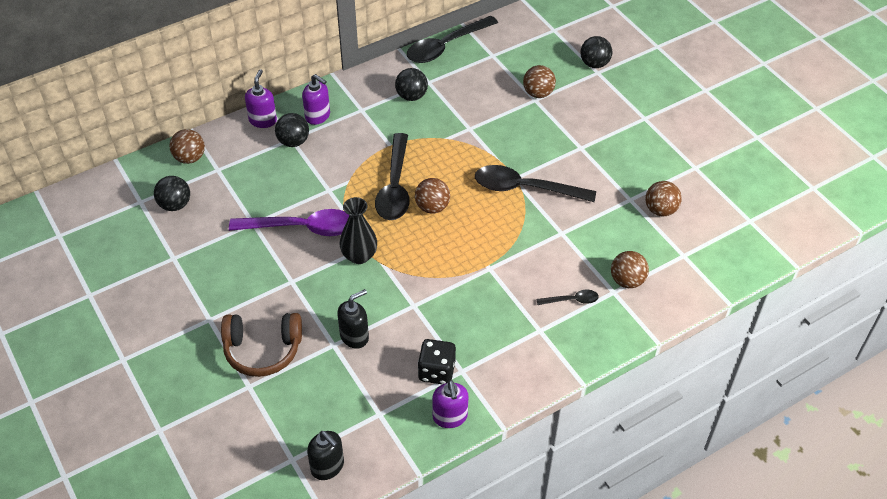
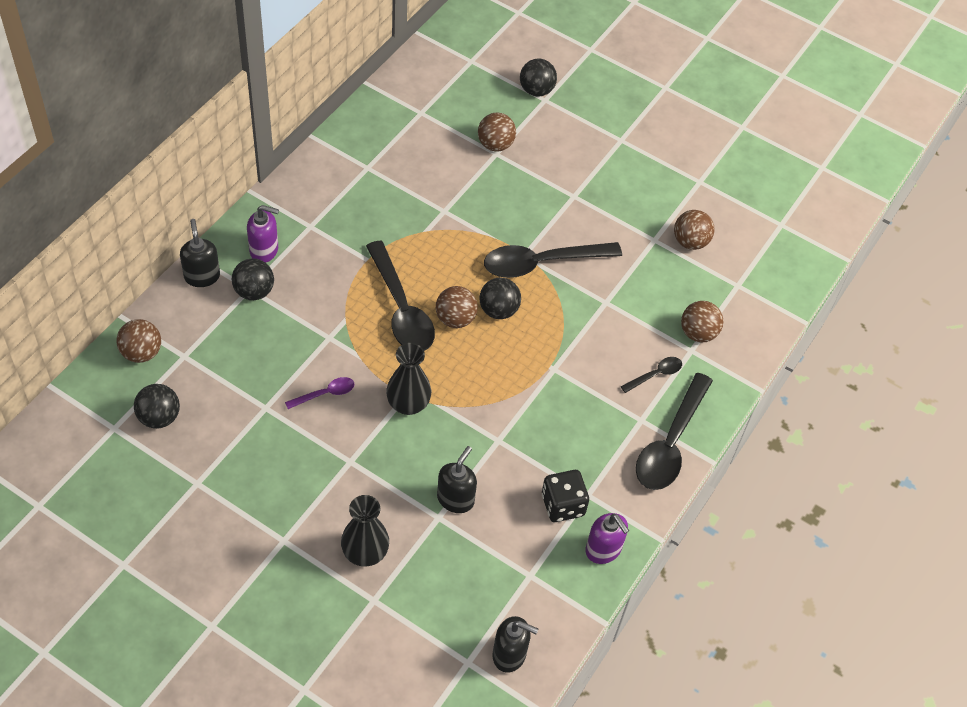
camera: 30 degrees left, 5 degrees up
(263, 120) = (202, 276): purple soap dispenser -> black soap dispenser
(263, 350) = (365, 553): brown headphones -> black vase
(302, 228) = (325, 394): purple spoon -> purple spoon, size x0.47
(411, 96) = (358, 191): black ball -> black ball (498, 310)
(446, 46) = (362, 117): black spoon -> black spoon (670, 443)

